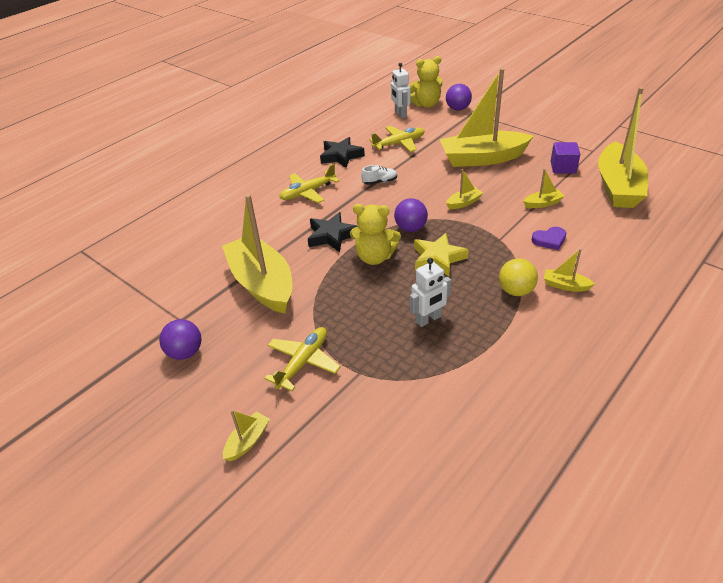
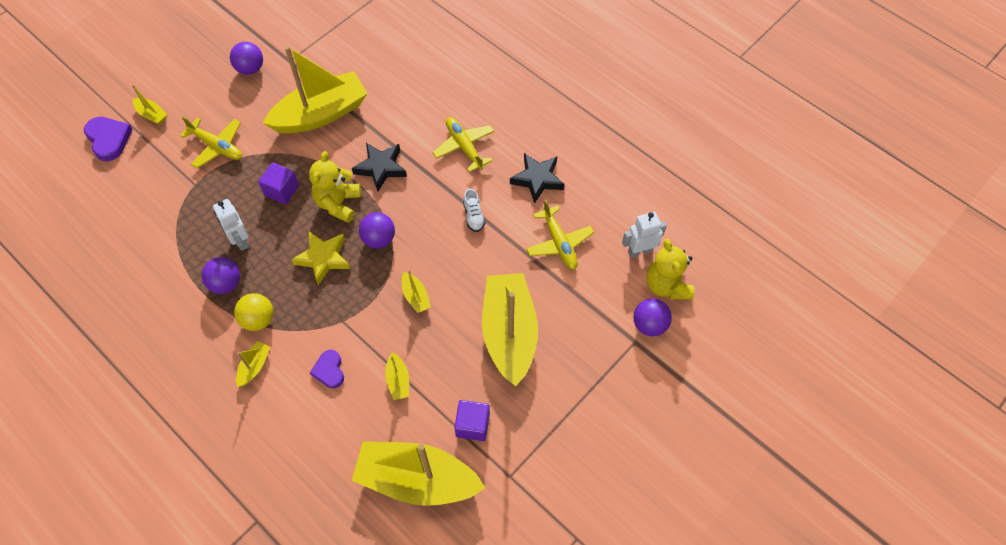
camera: 90 degrees right, 20 degrees up
(287, 485) = (109, 139): none -> purple heart
(362, 298) = (282, 190): none -> purple cube
(483, 321) = (226, 283): none -> purple ball

